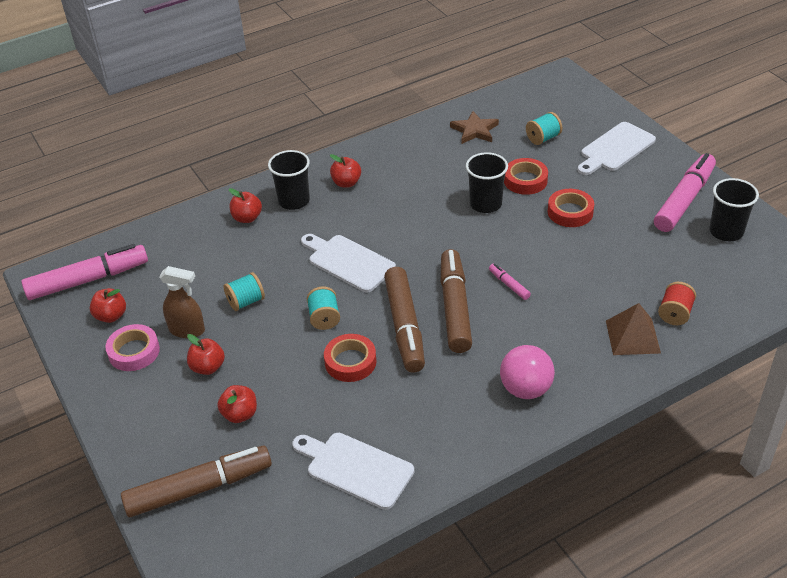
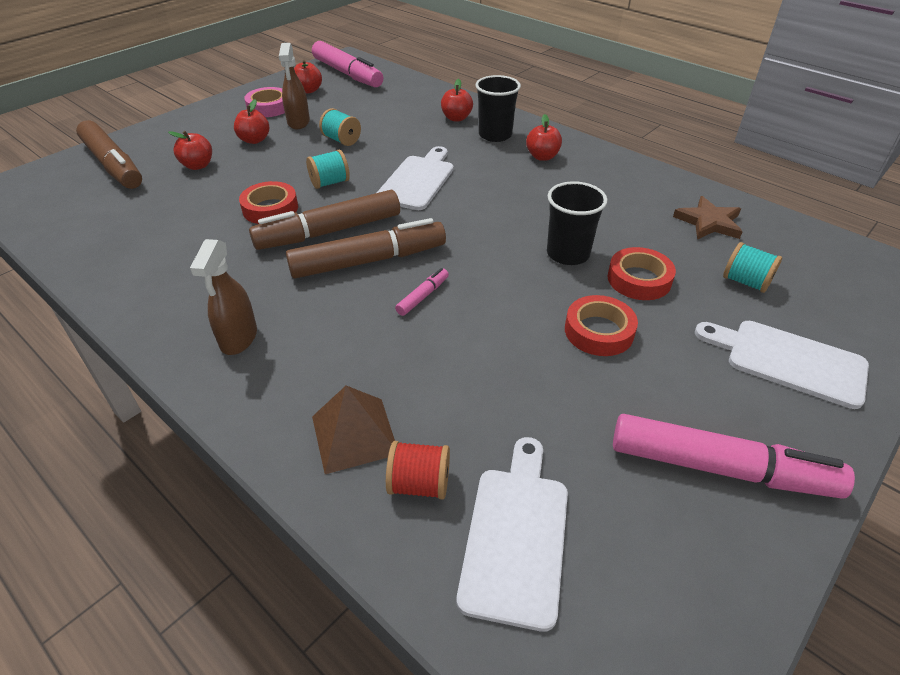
camera: 70 degrees right, 0 degrees up
(355, 468) = (124, 238): white cutting board -> white cutting board (516, 535)
(526, 389) = (238, 338): pink ball -> brown spray bottle
(726, 231) = (670, 544): black cup -> none

